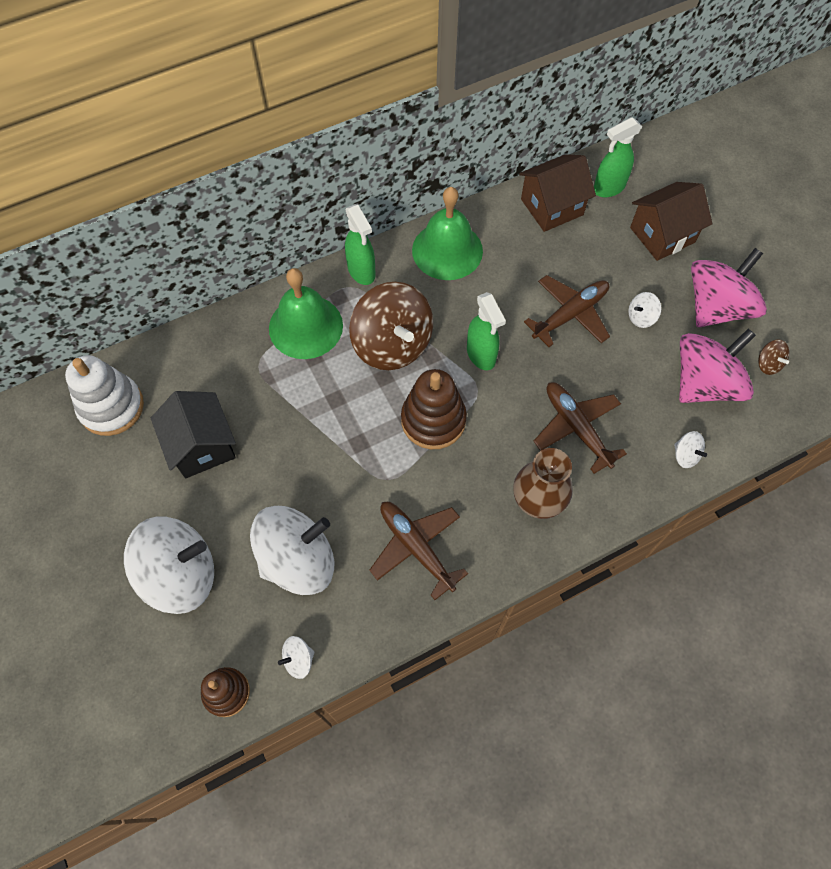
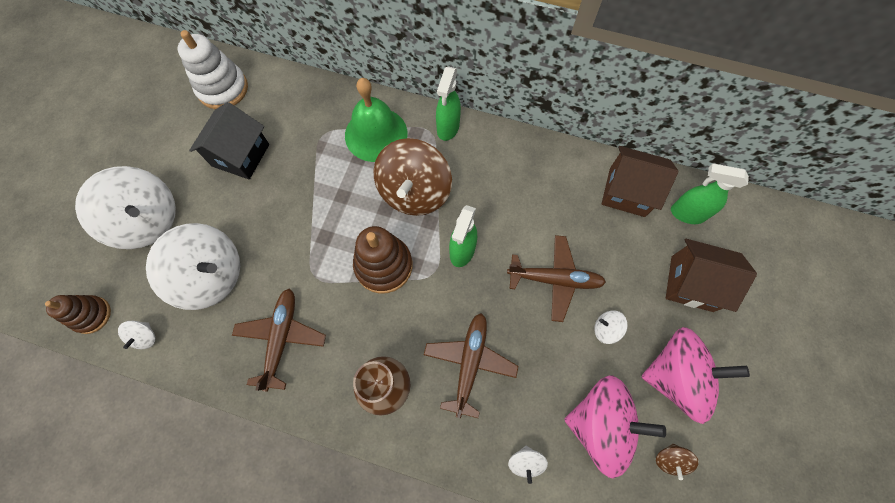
camera: 45 degrees right, 5 degrees up
(298, 659) = (145, 337): white spinning top -> white spinning top turned 105 degrees counterclockwise
(447, 250) = (518, 161): green bell -> none

